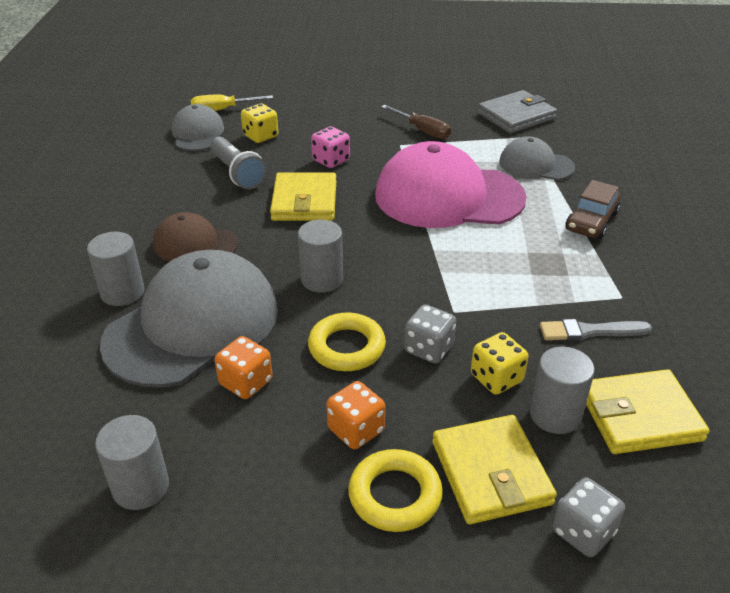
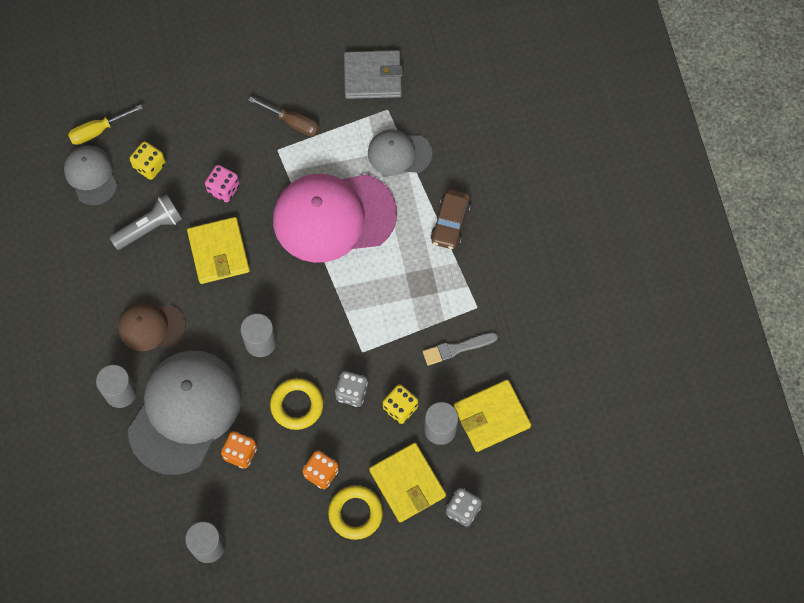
camera: 15 degrees left, 30 degrees up
(237, 173) = (150, 227): grey flashlight -> grey flashlight turned 75 degrees counterclockwise
(516, 116) = (373, 77): grey wallet -> grey wallet turned 45 degrees clockwise

